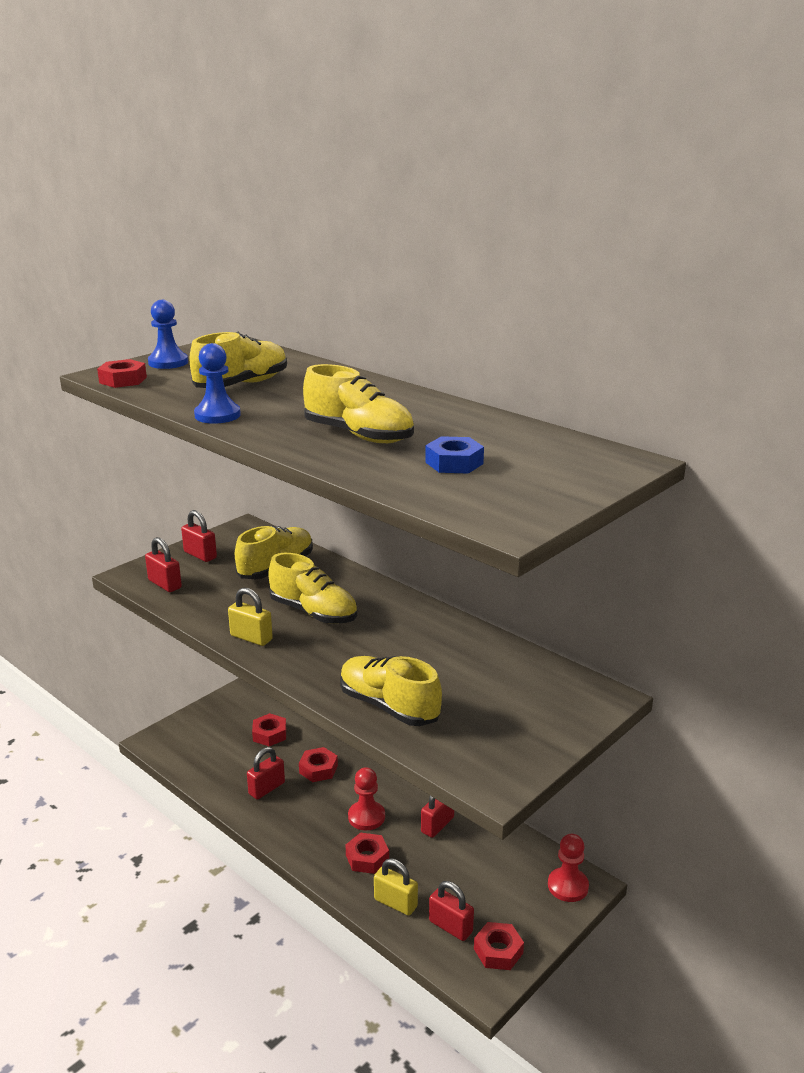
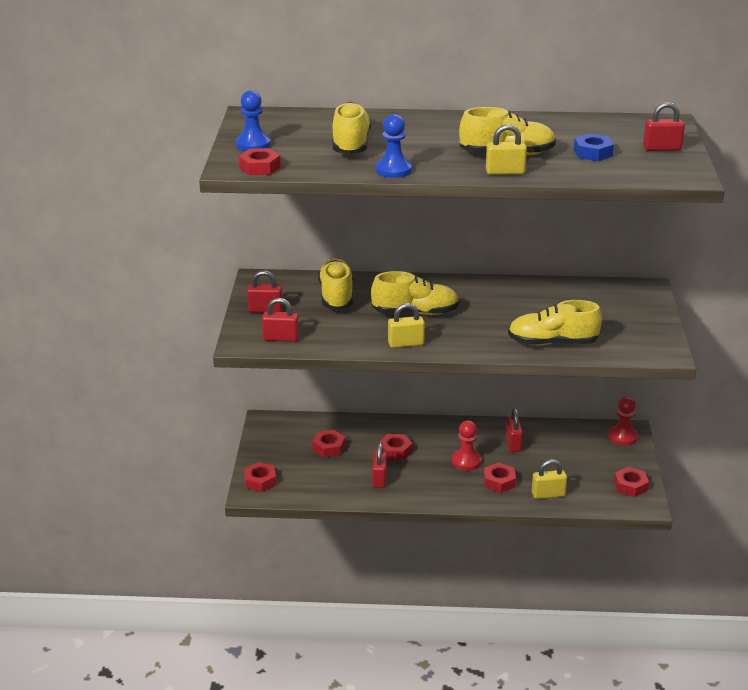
camera: 40 degrees left, 5 degrees up
(175, 734) = (260, 481): none -> red nut
(312, 450) = (505, 172): none -> yellow padlock
(450, 926) = (592, 489): red padlock -> red padlock (661, 148)

